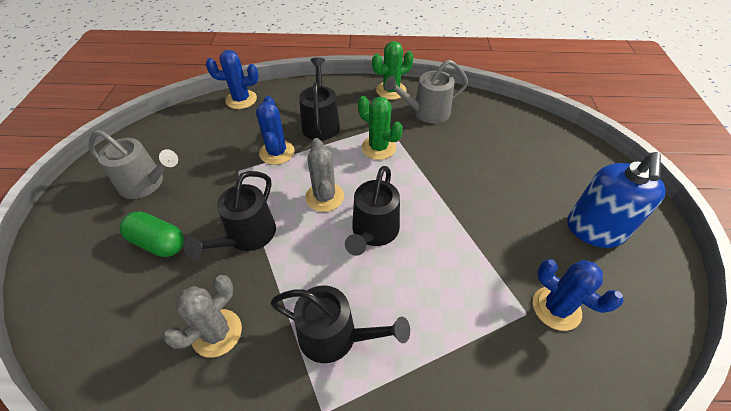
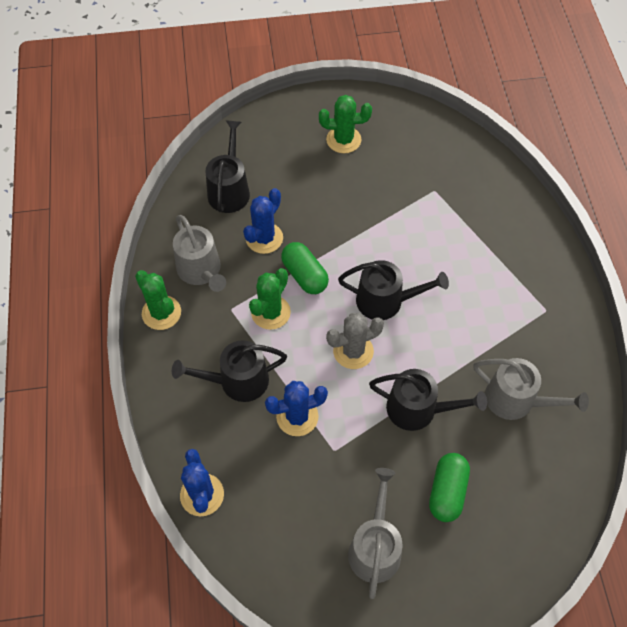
camera: 100 degrees left, 10 degrees up
(217, 333) = (516, 400): grey cactus -> grey watering can
(334, 336) = (491, 313): black watering can -> black watering can (229, 190)
(413, 174) = (304, 275): none -> green capsule
(556, 308) = (425, 172): blue cactus -> blue cactus (264, 238)
(594, 230) = (343, 140): blue soap dispenser -> green cactus

